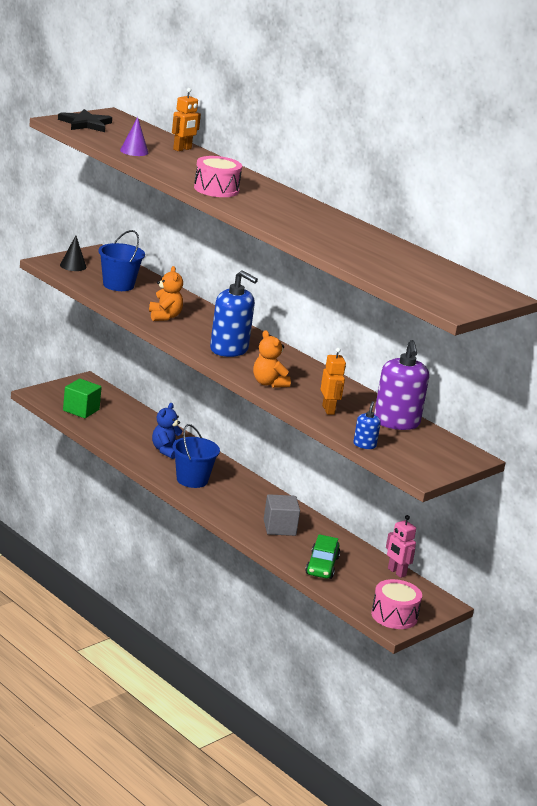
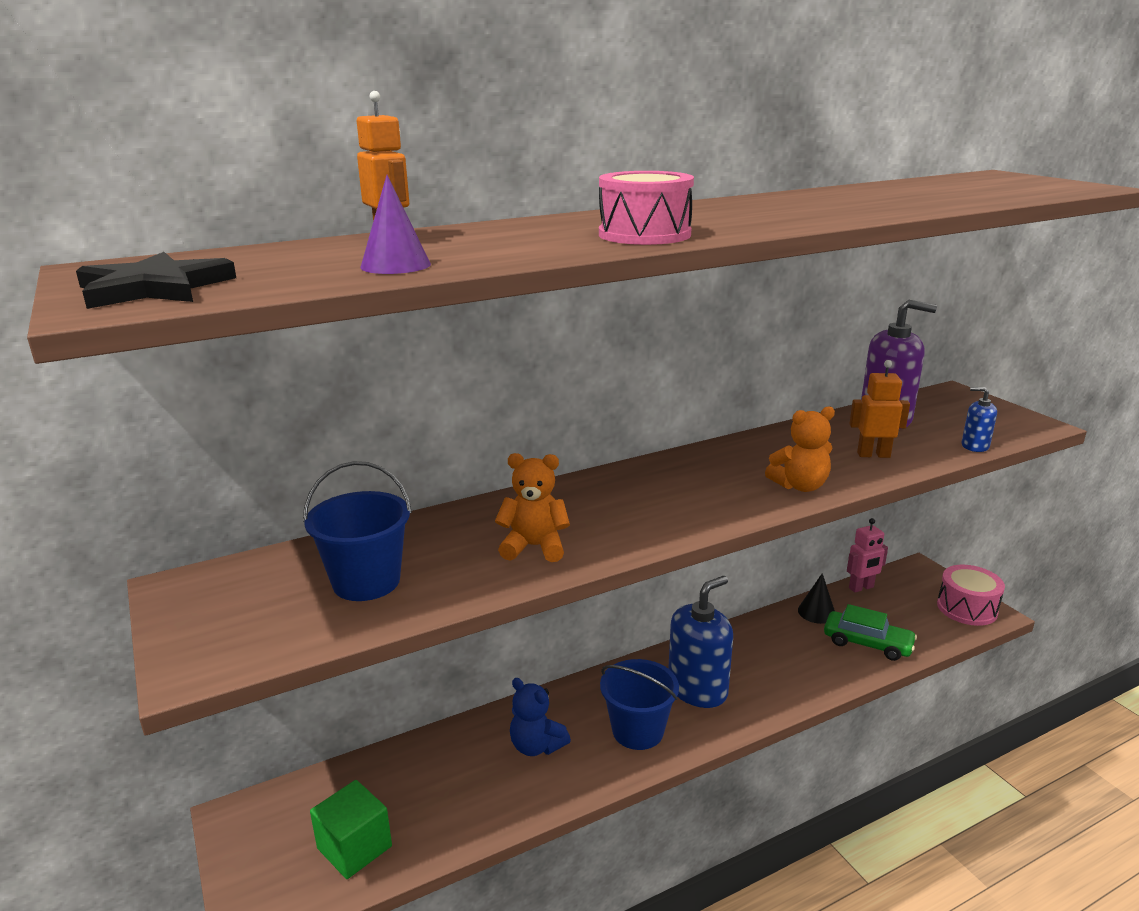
camera: 70 degrees left, 0 degrees up
(73, 266) = (234, 631): black cone -> black cone (816, 612)
(229, 349) = (675, 502): blue soap dispenser -> blue soap dispenser (697, 689)
(279, 527) = (773, 663): grey cube -> none

